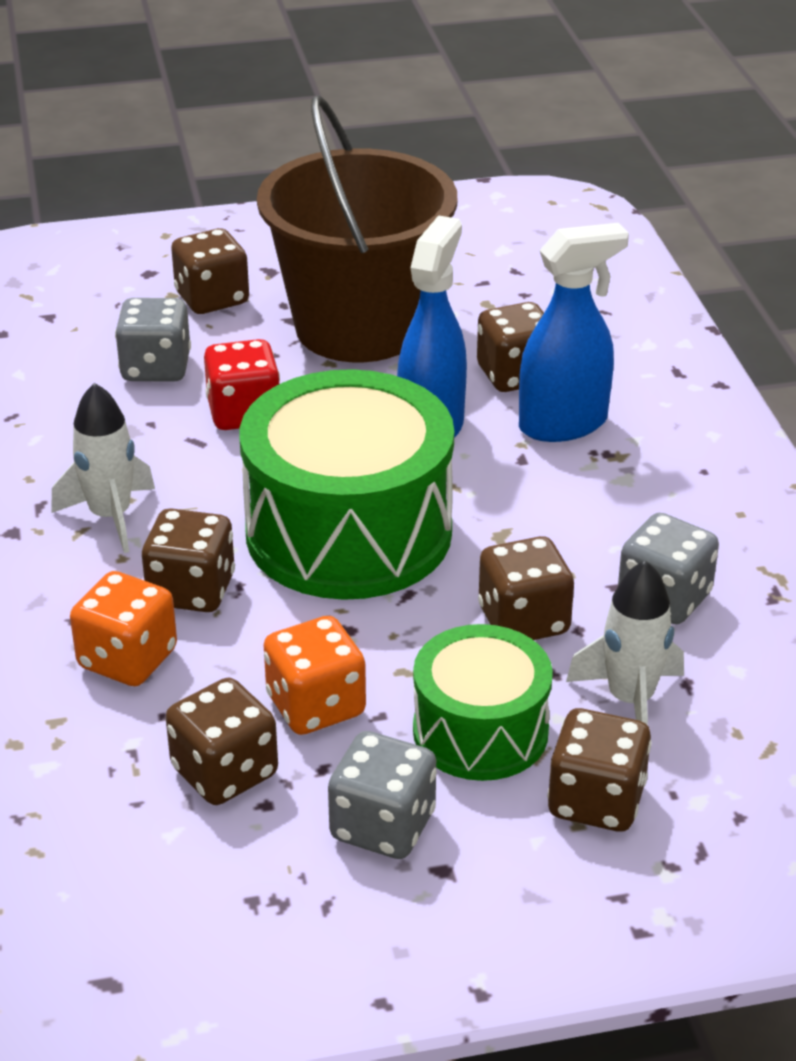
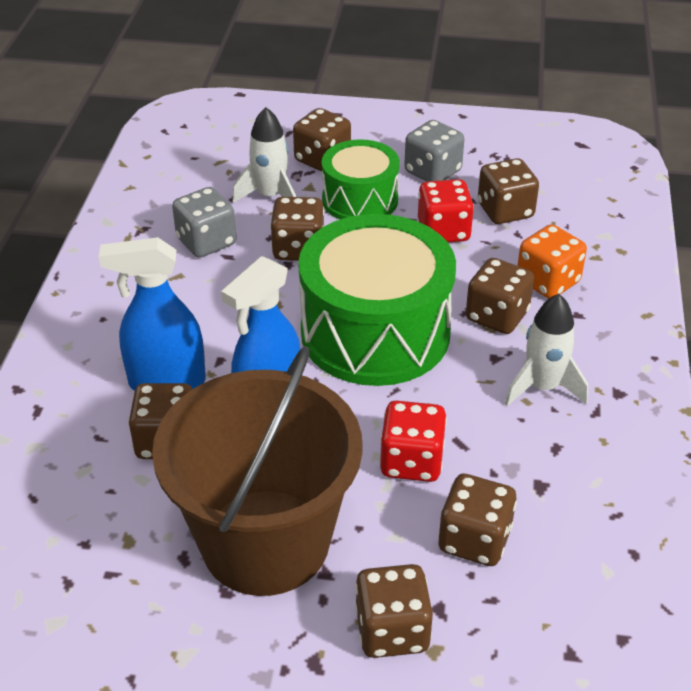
camera: 160 degrees left, 5 degrees up
(156, 368) = (474, 540): grey dice -> brown dice
(316, 706) = (443, 231): orange dice -> red dice

